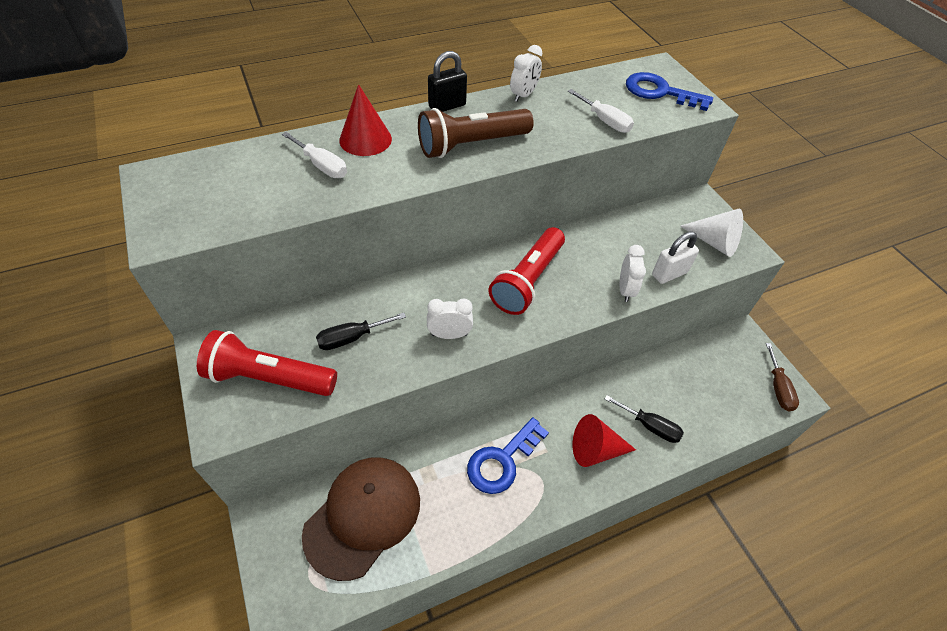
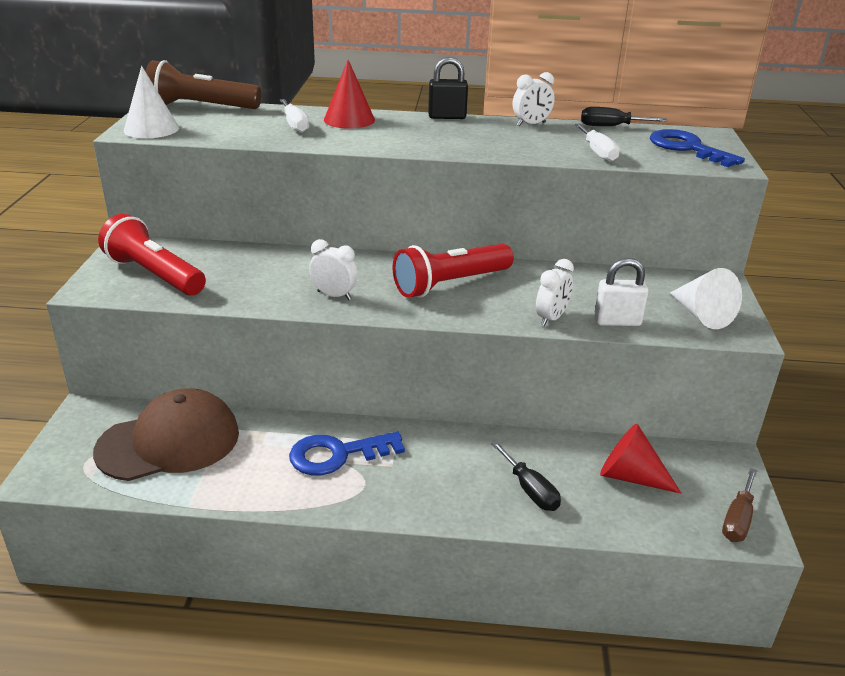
camera: 30 degrees right, 20 degrees down
(178, 224) = (151, 129): none -> white cone
(351, 338) = (245, 273): black screwdriver -> black screwdriver (611, 126)
(471, 145) = (440, 140): brown flashlight -> brown flashlight (201, 107)
(595, 450) = (446, 484): red cone -> red cone (630, 476)

